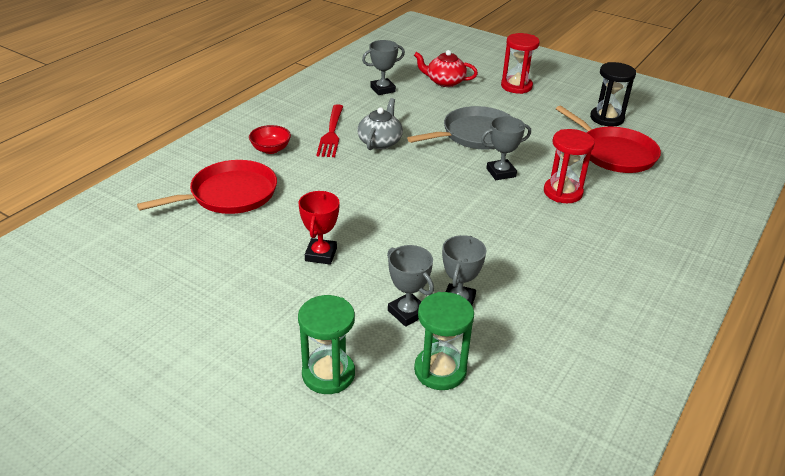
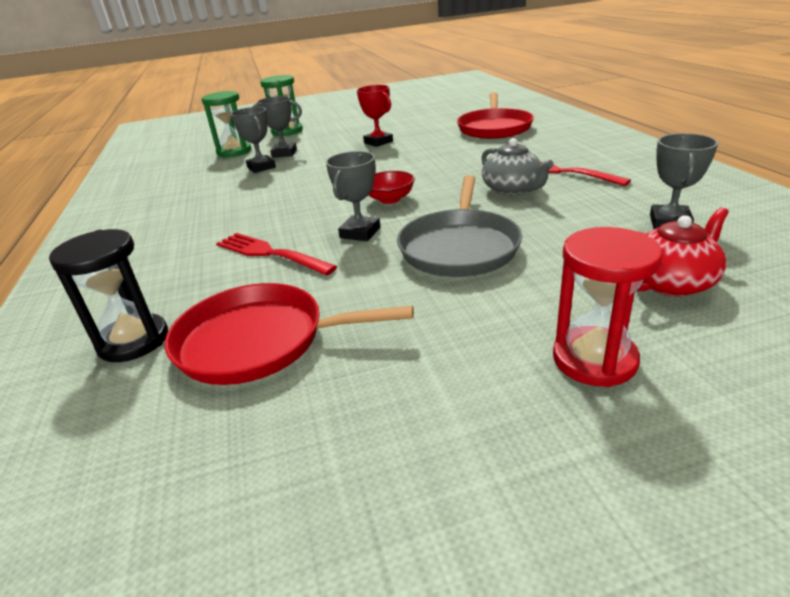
camera: 135 degrees right, 5 degrees down
(271, 149) = (553, 145): red bowl -> red bowl (390, 199)
(563, 192) = (271, 254): red hourglass -> red fork
(607, 118) = (344, 410): black hourglass -> black hourglass (133, 341)

